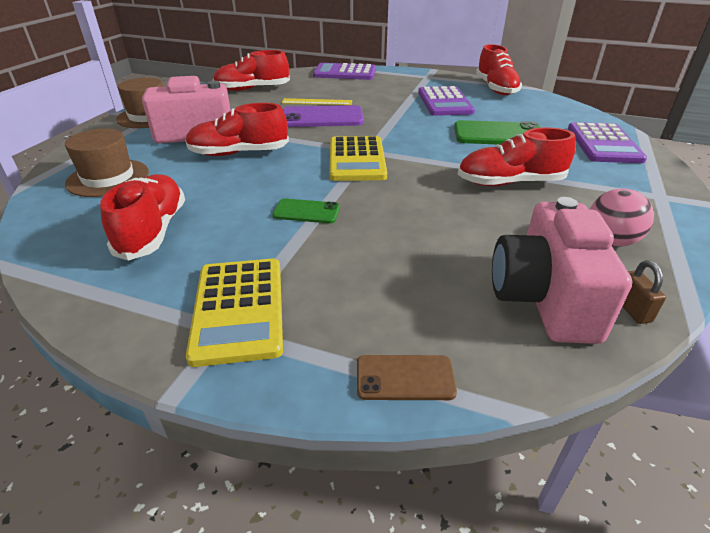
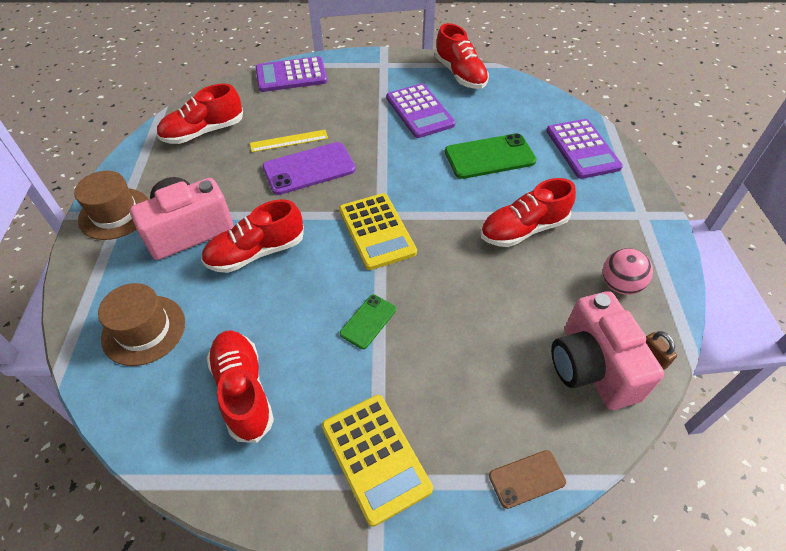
camera: 20 degrees left, 15 degrees up
(306, 211) = (368, 321): green phone -> green phone turned 45 degrees counterclockwise

